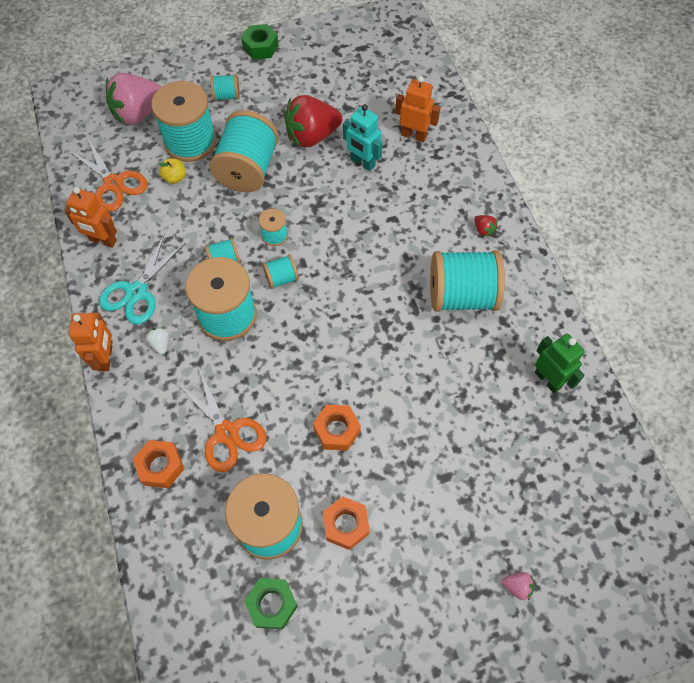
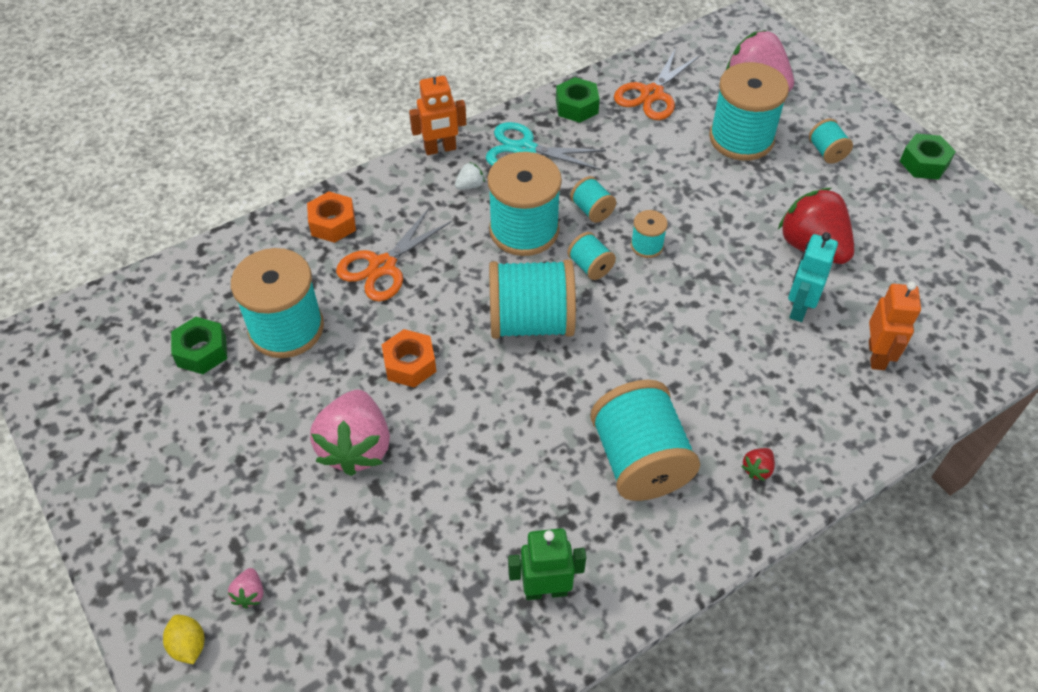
camera: 75 degrees right, 10 degrees down
(103, 240) = (576, 107): orange robot -> green nut
(175, 178) = (684, 139): yellow apple -> none
(248, 169) = (729, 198): turquoise spool -> turquoise spool (531, 322)
(346, 525) = (298, 398): orange nut -> none
(405, 486) = (356, 447): none -> pink strawberry
(548, 379) = (545, 590): green robot -> green robot turned 135 degrees counterclockwise
(552, 639) = (189, 645): none -> yellow lemon

